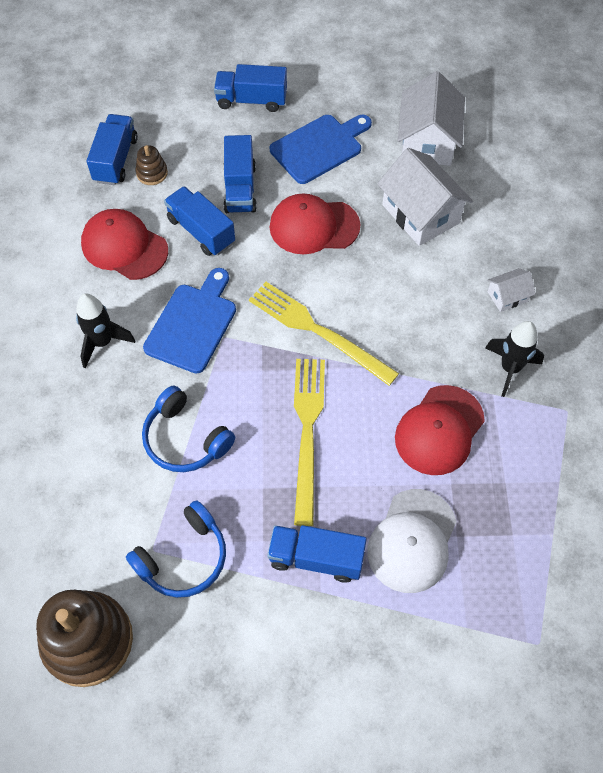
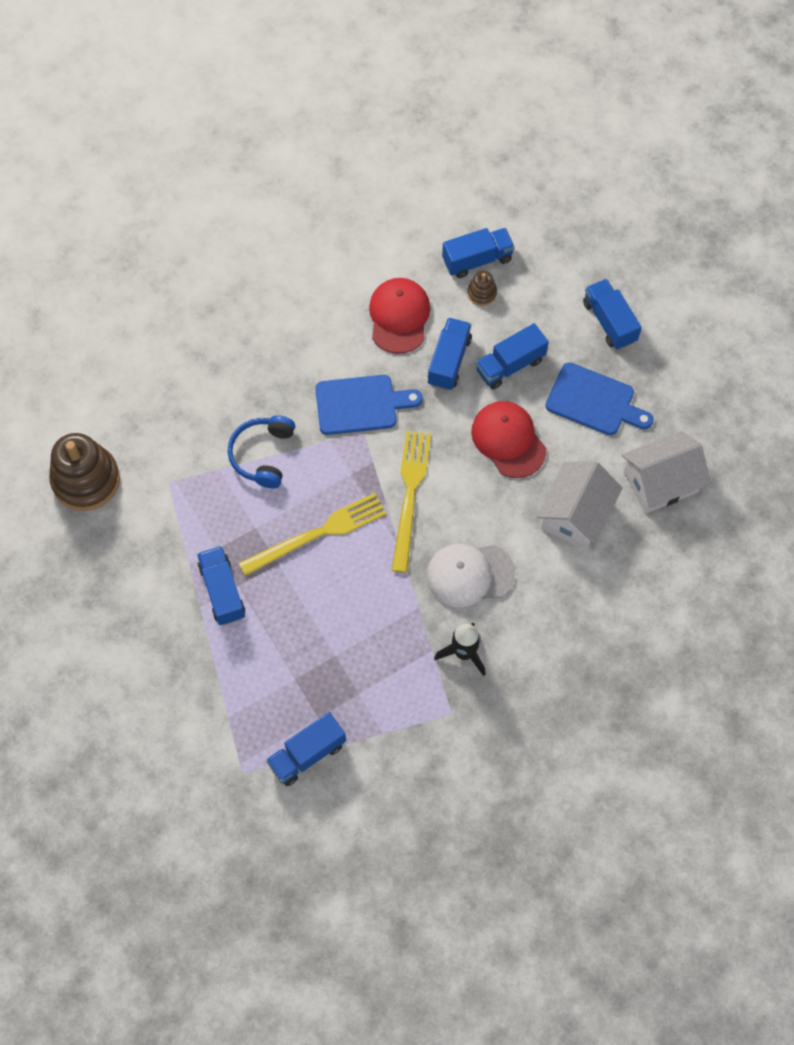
camera: 60 degrees right, 5 degrees up
(102, 342) = (307, 353): black rocket -> none
(183, 558) = (174, 505): blue headphones -> none
(412, 541) = (272, 649): white cap -> white cap (469, 575)
(439, 430) = (375, 626): red cap -> none
(507, 296) = (534, 621): white house -> none
(548, 566) = (307, 754): none -> blue truck

